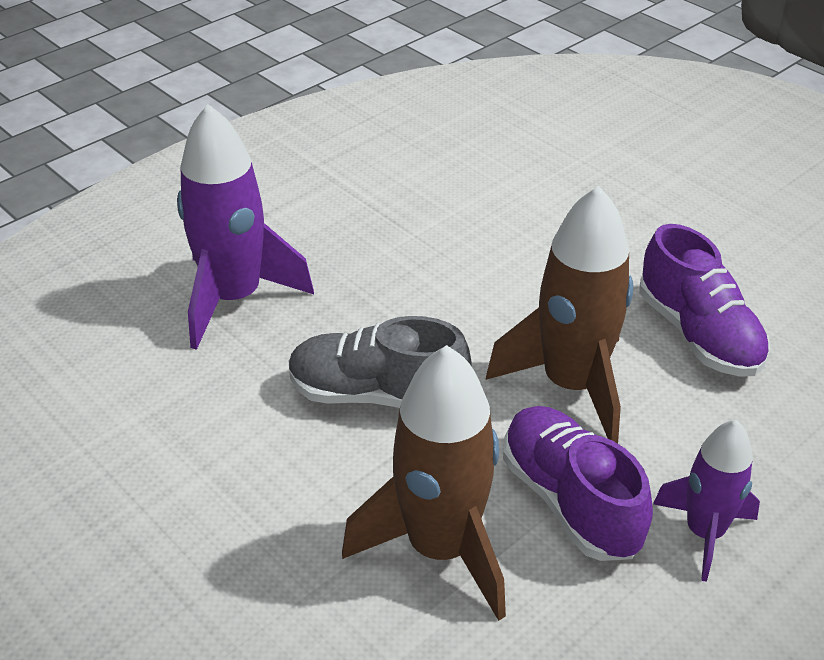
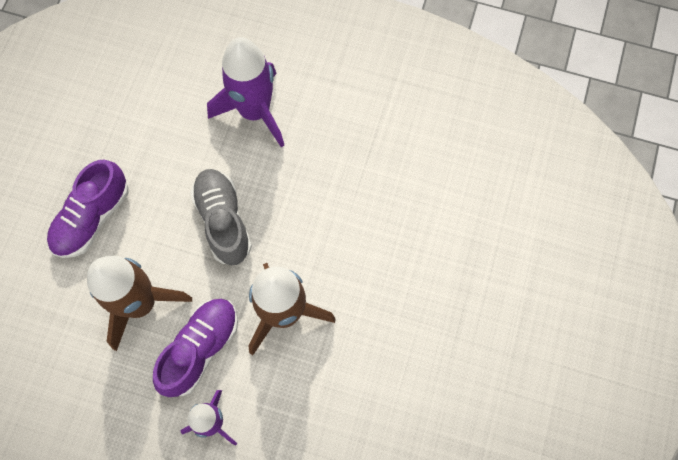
camera: 60 degrees right, 30 degrees up
(698, 334) = (366, 364): purple shoe -> purple shoe (92, 218)

